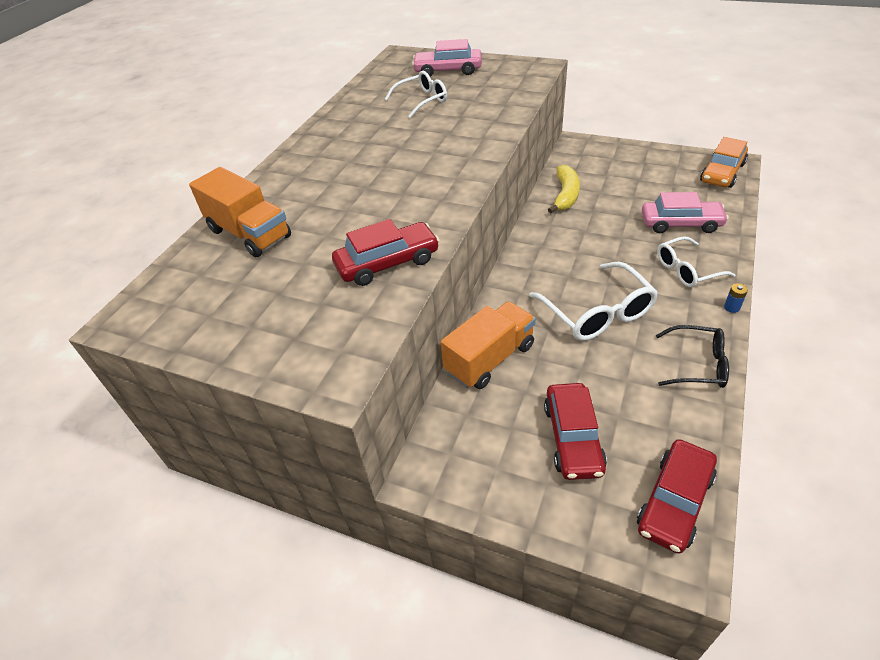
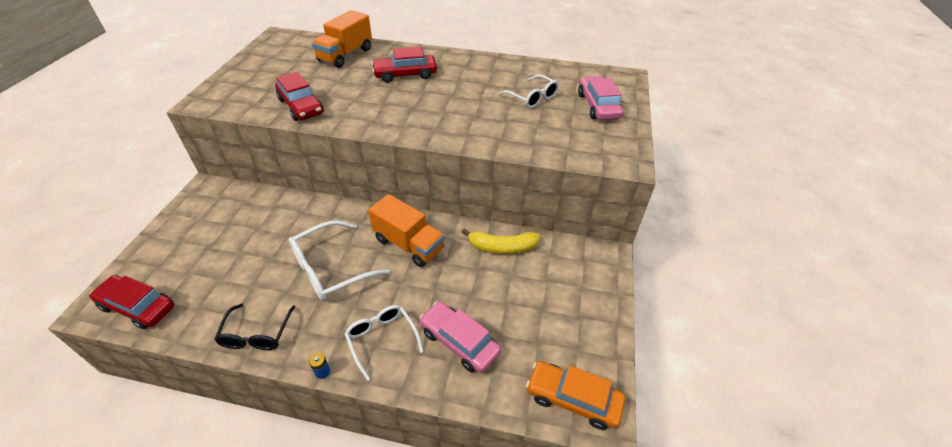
camera: 75 degrees right, 0 degrees up
(490, 359) = (292, 209): orange truck -> orange truck (409, 244)
(572, 438) = (209, 254): red car -> red car (405, 74)
(680, 224) = (459, 342): pink car -> pink car turned 135 degrees clockwise

